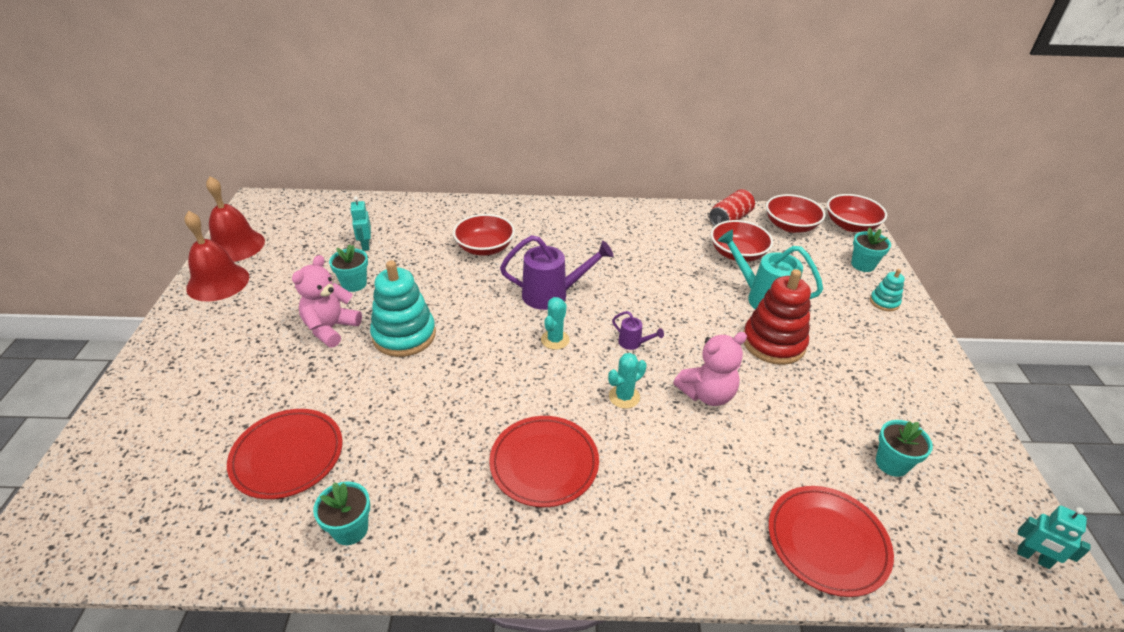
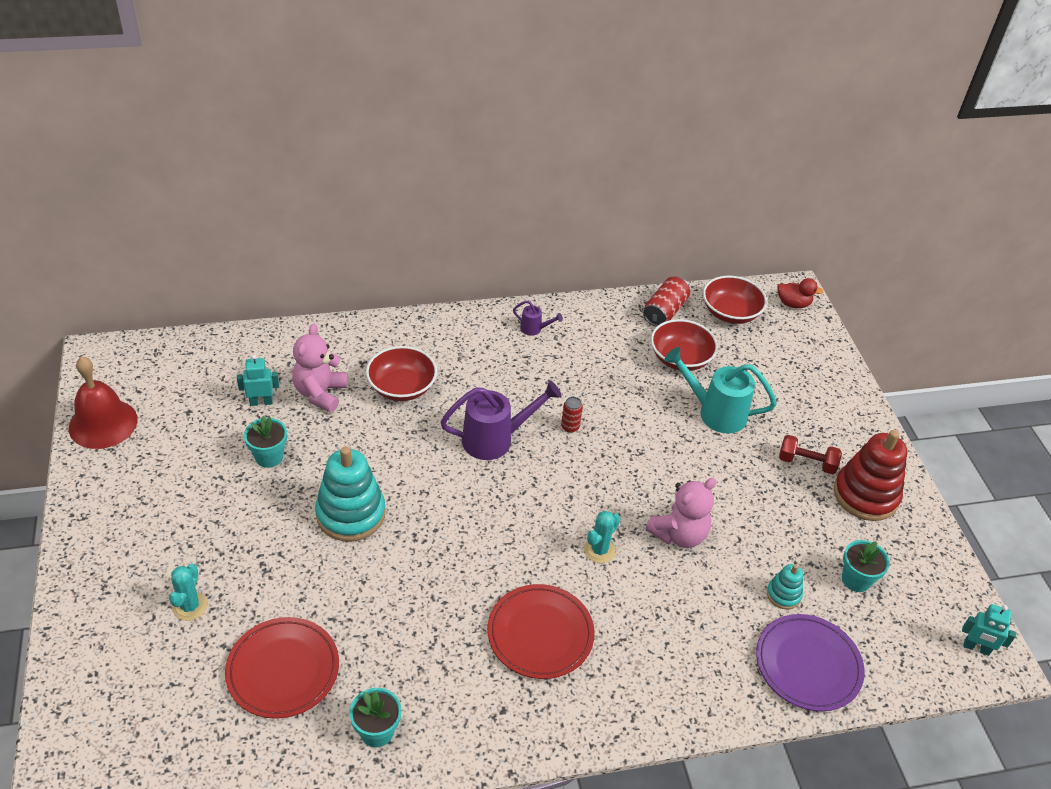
camera: 15 degrees left, 5 degrees up
(218, 282) = (106, 477): red bell -> none
(331, 328) = (266, 518): pink teddy bear -> pink teddy bear (320, 393)
(365, 245) = (261, 402): turquoise robot -> turquoise robot turned 105 degrees clockwise
(555, 340) = (513, 495): turquoise cactus -> turquoise cactus (190, 606)
(623, 293) = (570, 427): none -> red can
(633, 343) = (594, 487): purple watering can -> purple watering can (534, 329)
(773, 343) = (733, 465): red stacking toy -> red stacking toy (865, 495)
(827, 542) = (808, 665): red plate -> purple plate
(848, 350) = (806, 463): none -> red dumbbell
(850, 225) = (793, 304): red bowl -> red duck
(862, 265) = (810, 355): turquoise flower pot -> none
(884, 302) = (835, 400): turquoise stacking toy -> turquoise stacking toy (783, 594)

